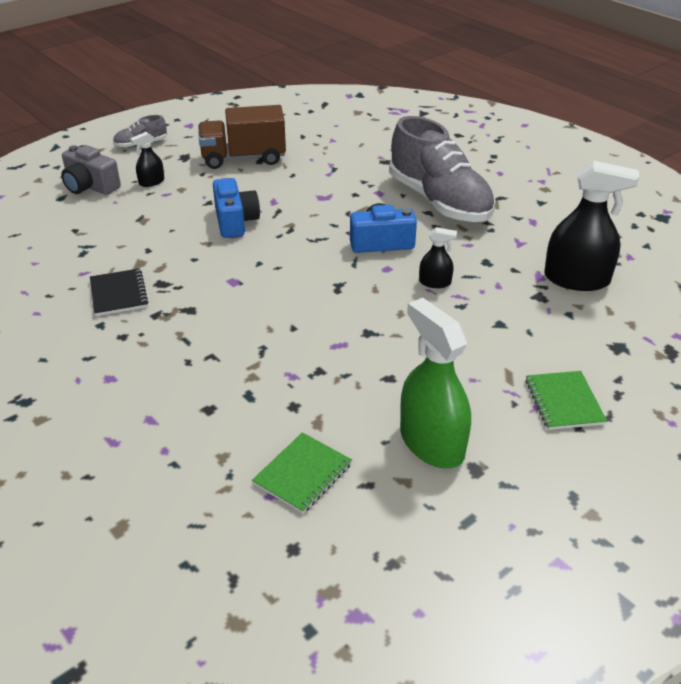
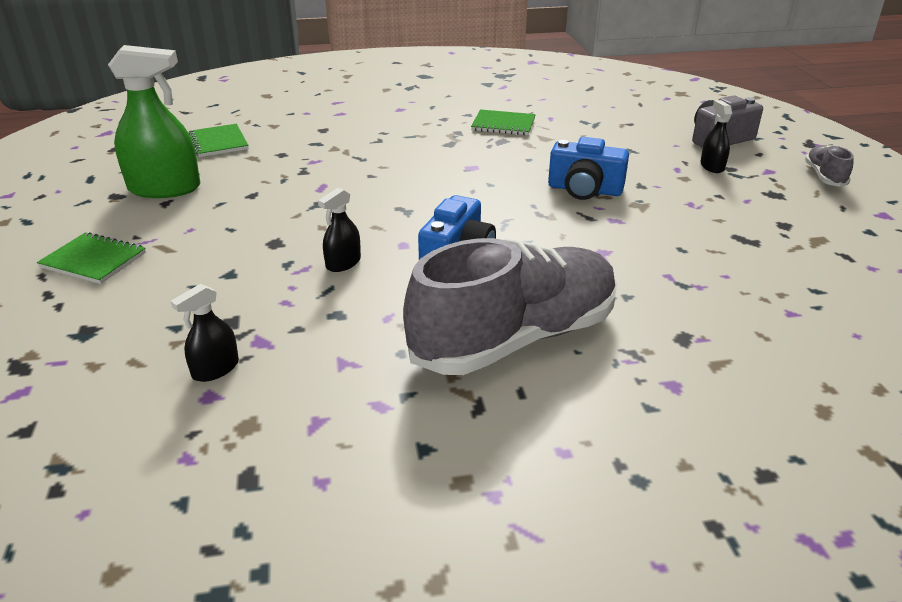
camera: 120 degrees right, 5 degrees down
(118, 294) = (503, 124): black notebook -> green notebook
(243, 158) = (751, 228): brown truck -> none
(439, 201) = (515, 338): grey shoe -> grey shoe turned 150 degrees clockwise
(576, 279) = (215, 369): black spray bottle -> black spray bottle, size x0.49

